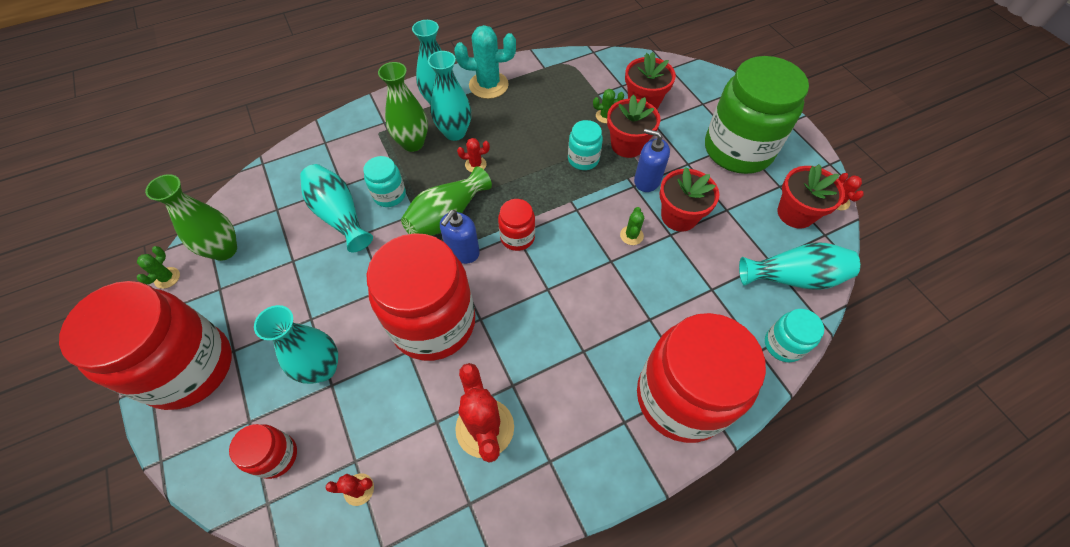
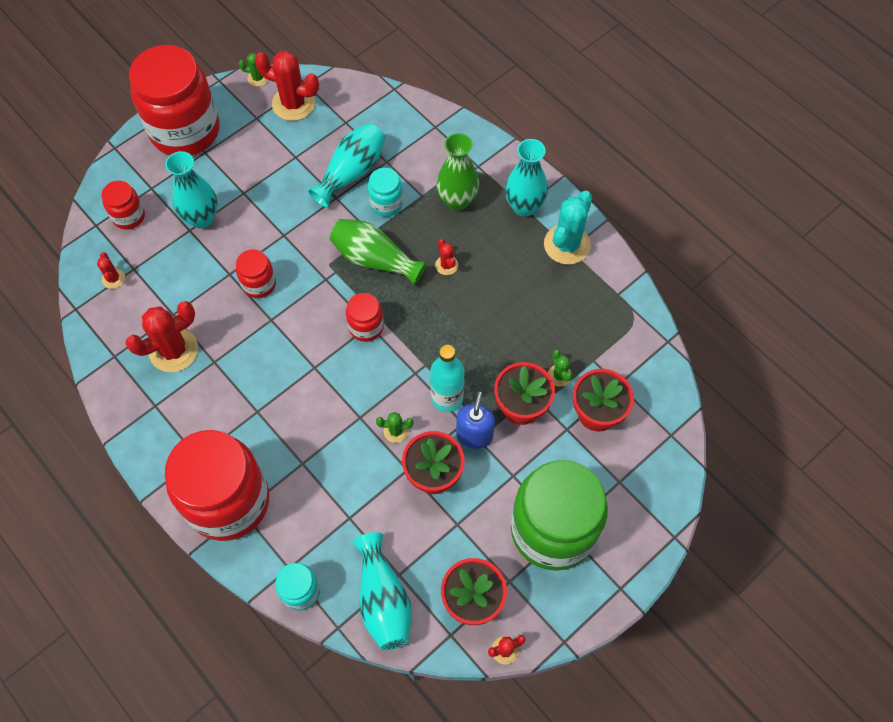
camera: 75 degrees right, 5 degrees up
(224, 250) = (293, 104): green vase -> red cactus
(433, 323) = (259, 284): red jar -> red jar, size x0.45
(455, 132) = (484, 233): turquoise vase -> none
(463, 251) = (337, 285): blue soap dispenser -> none
(488, 85) = (567, 245): turquoise cactus -> turquoise cactus turned 45 degrees clockwise
(583, 159) = (485, 365): turquoise jar -> none
(607, 191) = (447, 397): none -> turquoise bottle

